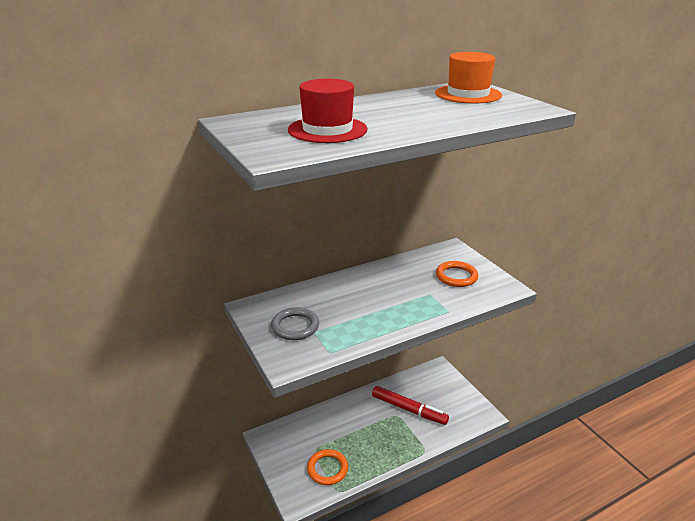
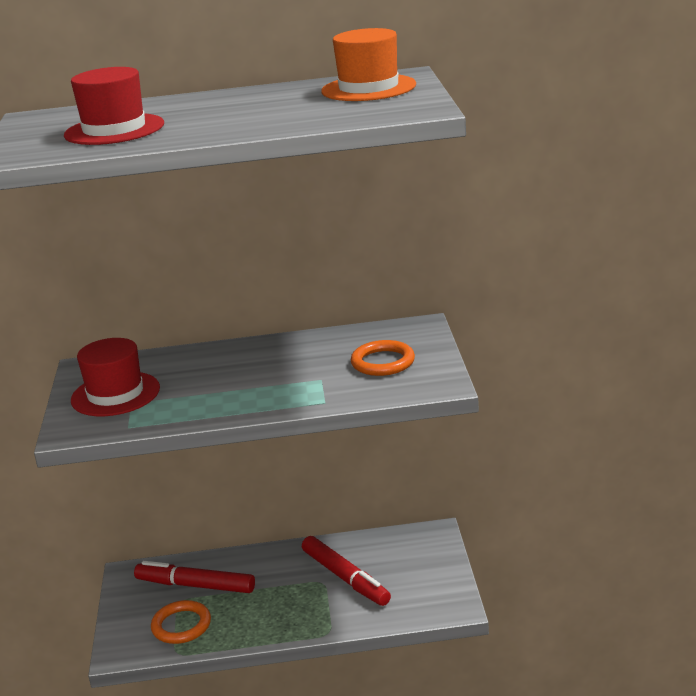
camera: 25 degrees right, 5 degrees down
(295, 326) = (115, 394): grey ring -> red hat
(317, 436) = (195, 586): none -> red marker

